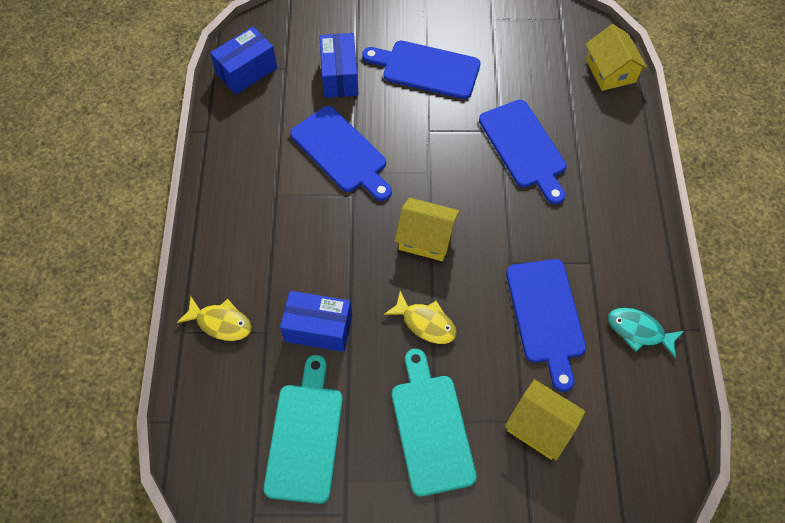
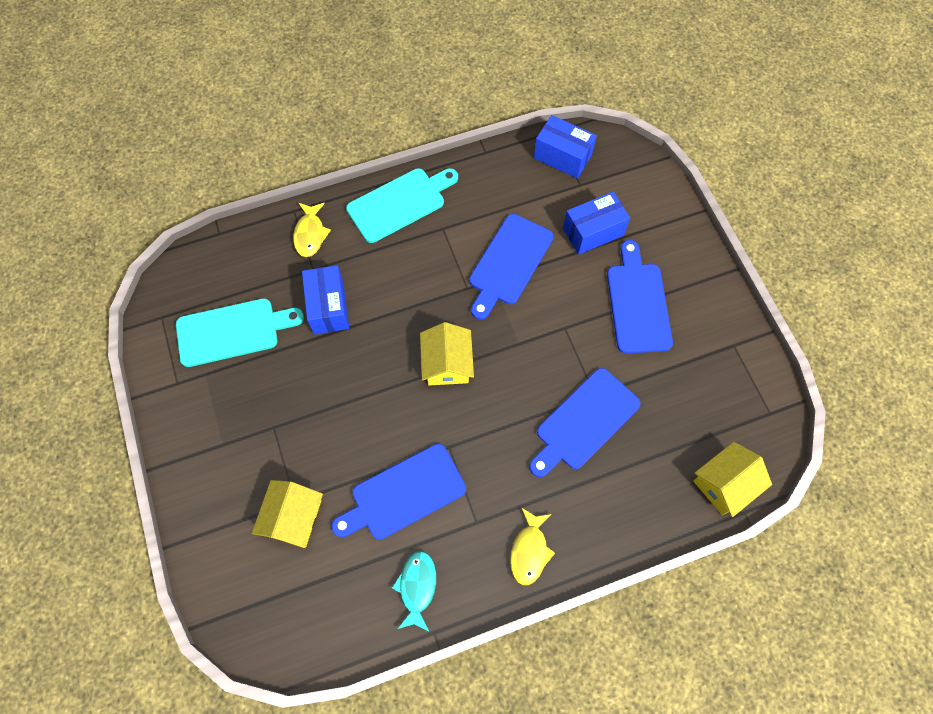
camera: 70 degrees right, 5 degrees up
(425, 323) = (361, 390): yellow fish -> yellow fish (529, 551)
(431, 428) = (266, 426): turquoise cutting board -> turquoise cutting board (400, 203)

